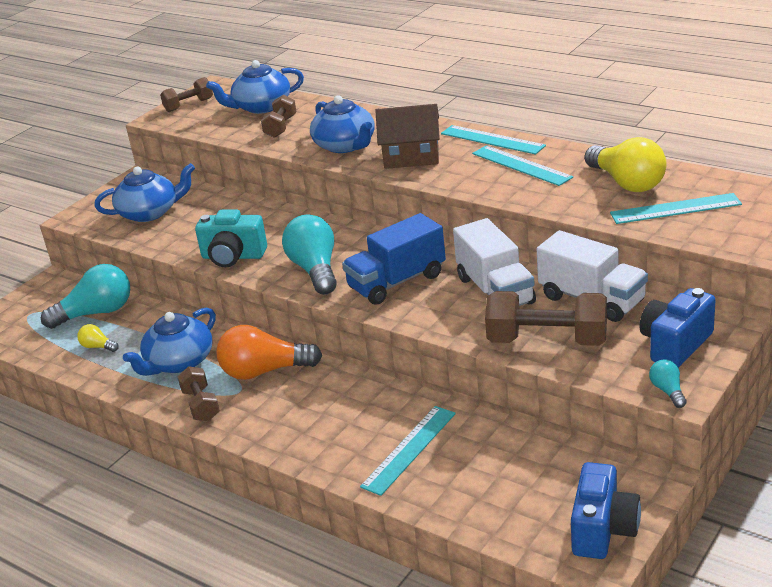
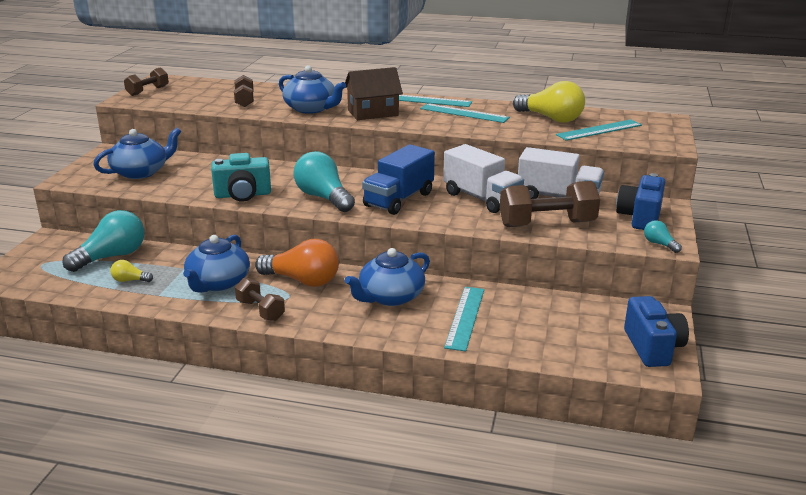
camera: 25 degrees left, 5 degrees down
(261, 107) = (216, 90): blue teapot -> blue teapot (390, 297)
(265, 371) = (302, 280): orange light bulb -> orange light bulb turned 135 degrees counterclockwise

